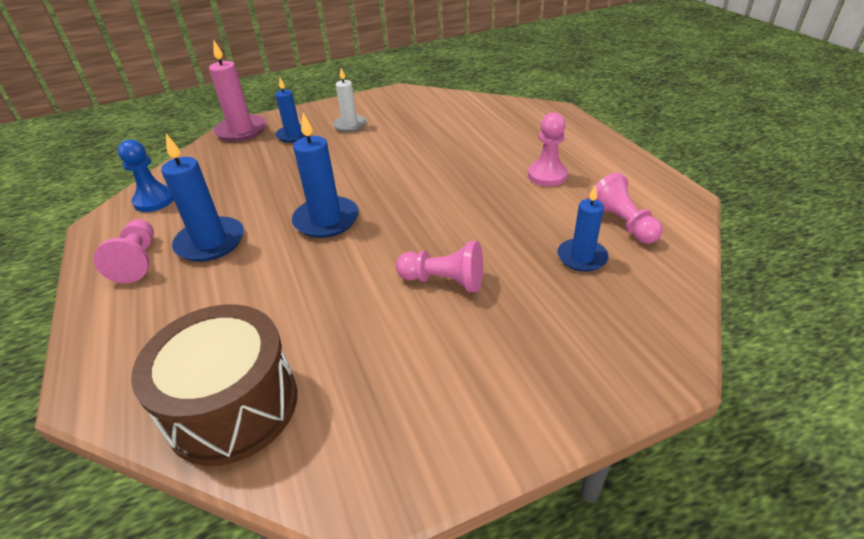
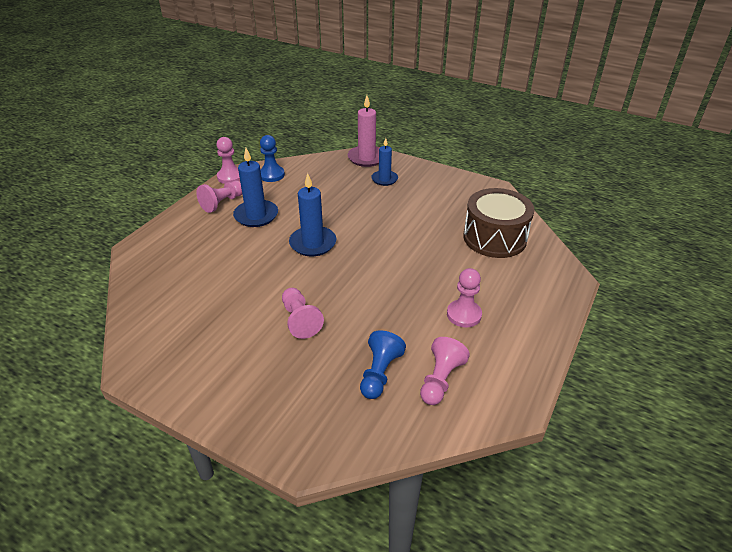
camera: 50 degrees right, 0 degrees up
(96, 234) = (230, 177): none -> pink pawn
(232, 405) = (156, 295): brown drum -> brown drum (494, 238)
(350, 125) = (423, 193): white candle -> none
(582, 257) = (379, 373): blue candle -> blue pawn

